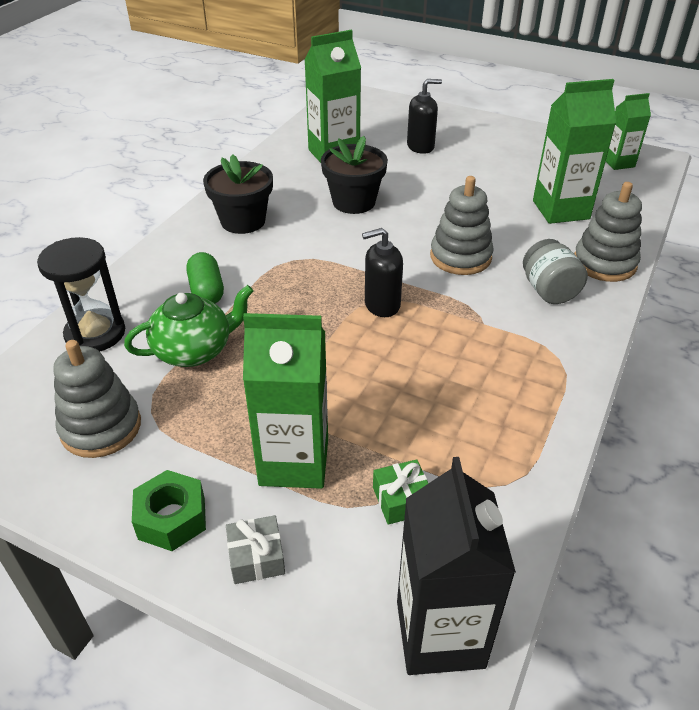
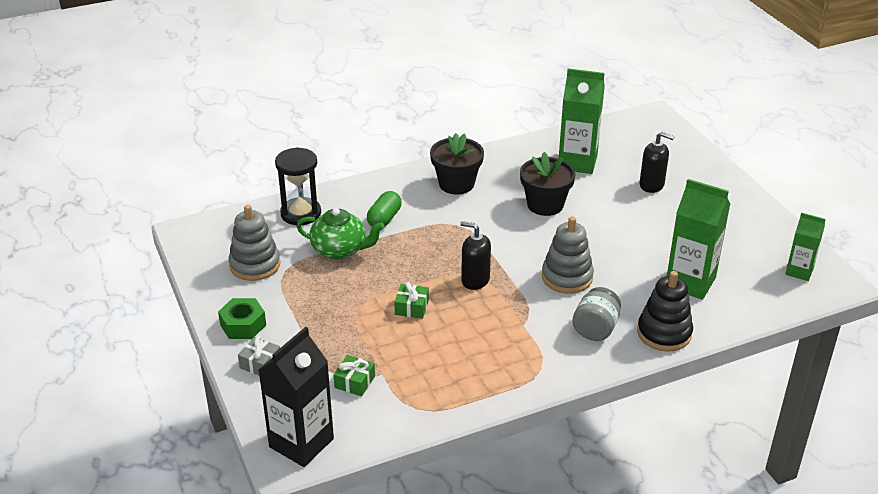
camera: 40 degrees right, 5 degrees down
(294, 462) = (325, 334): green carton -> none
(354, 370) = (411, 307): none -> green gift
(604, 263) = (664, 333): grey stacking toy -> black stacking toy

